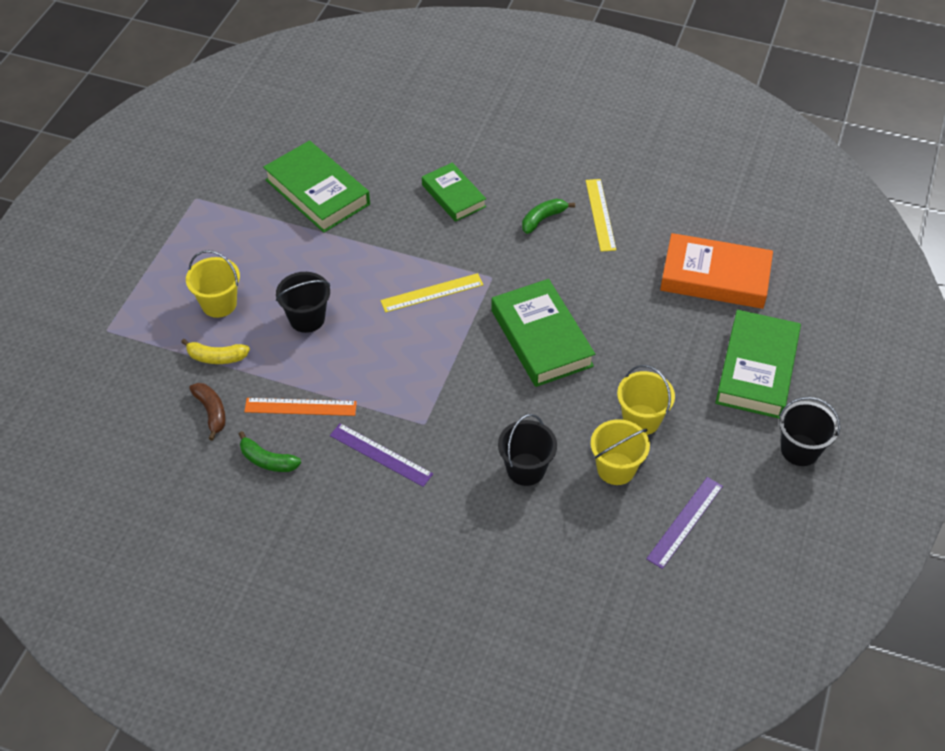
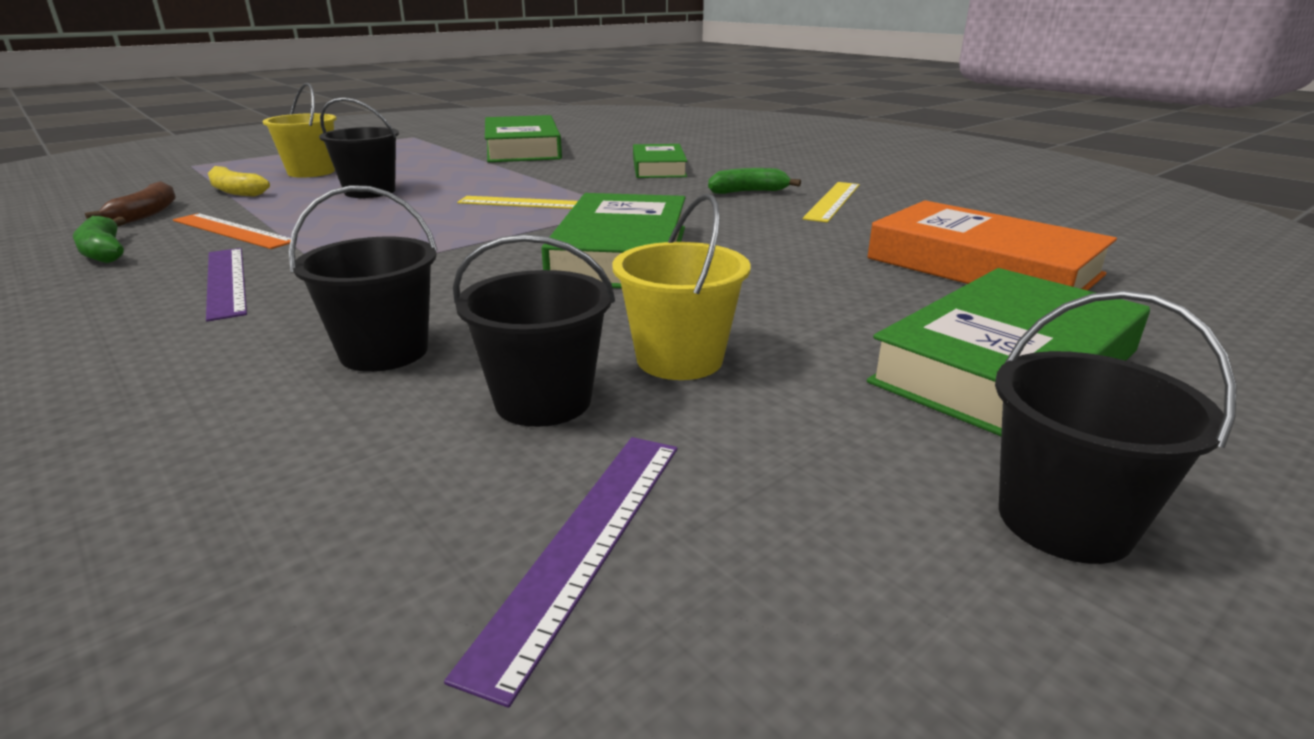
camera: 30 degrees right, 25 degrees down
(616, 468) = (543, 401): yellow bucket -> black bucket
(685, 522) = (584, 544): purple ruler -> purple ruler turned 45 degrees counterclockwise

